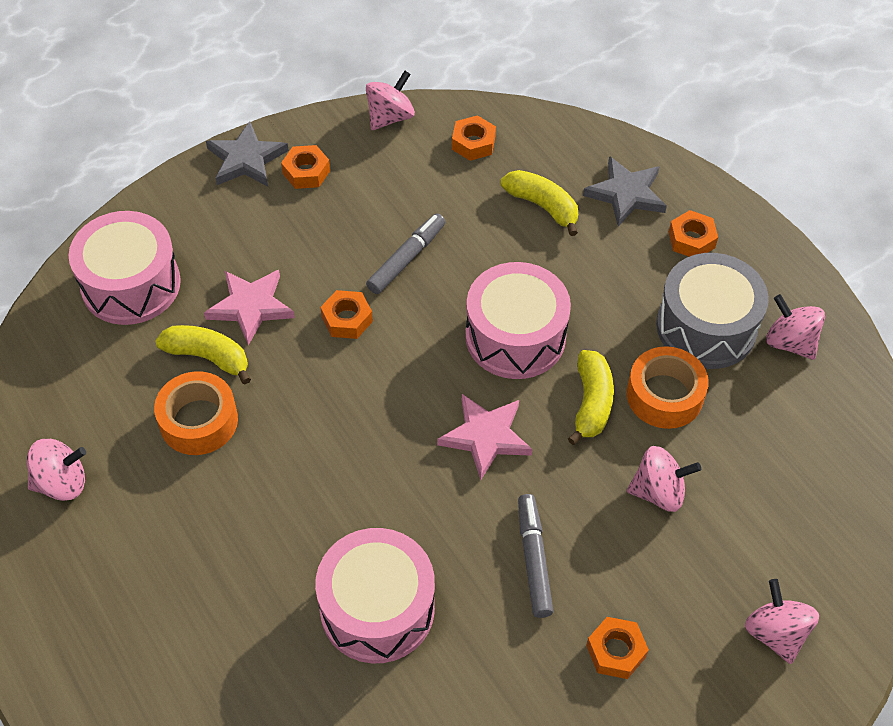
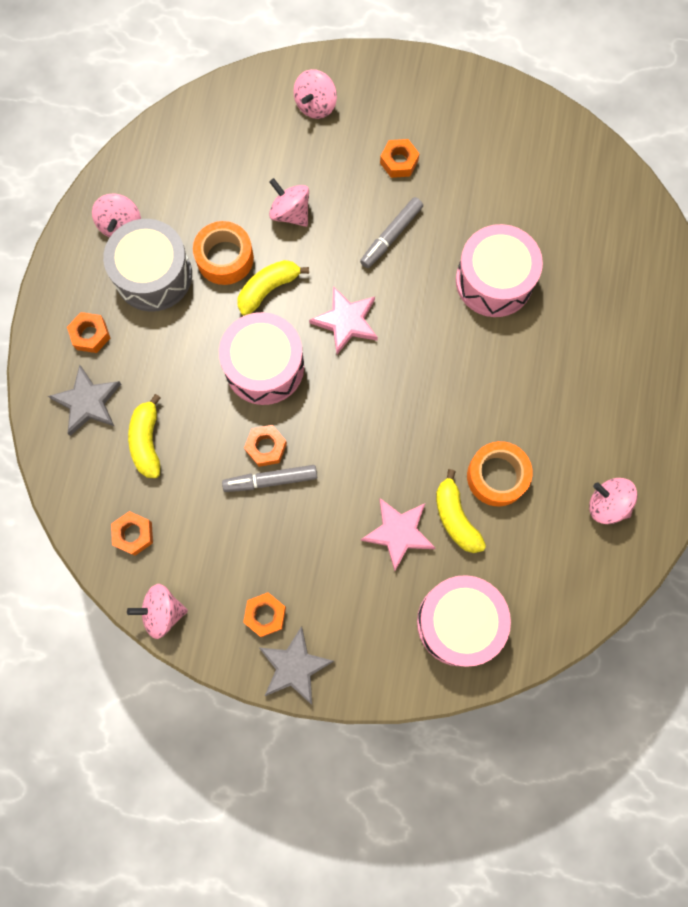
camera: 135 degrees left, 20 degrees up
(347, 319) = (349, 469): orange nut -> orange nut (266, 447)

